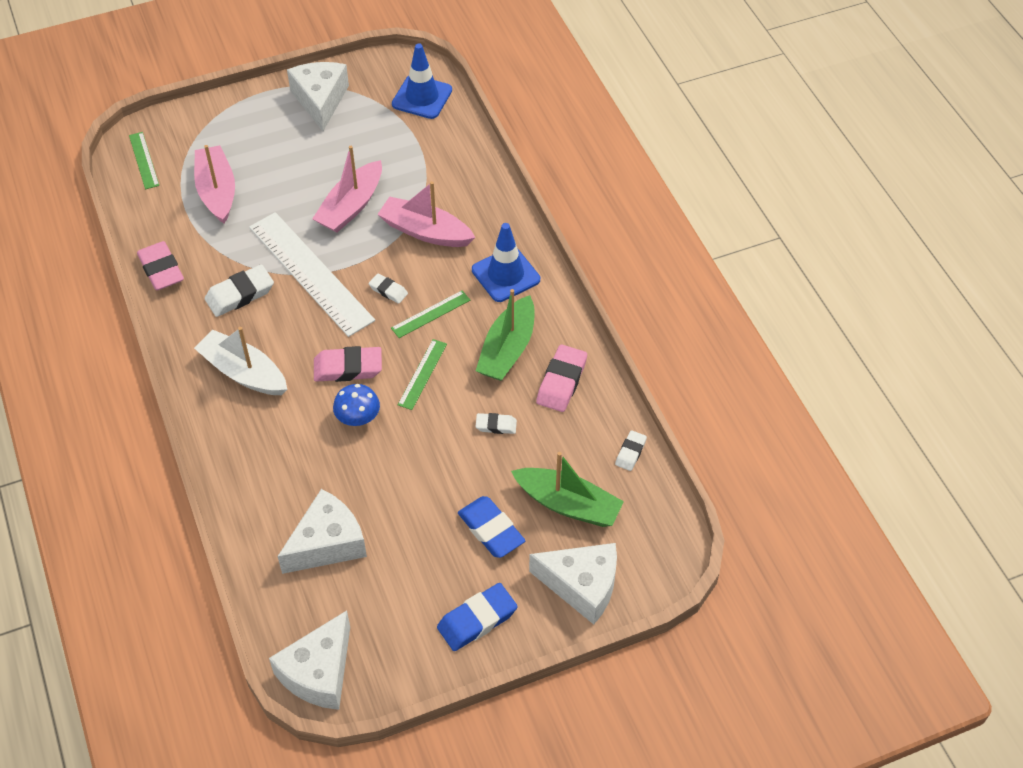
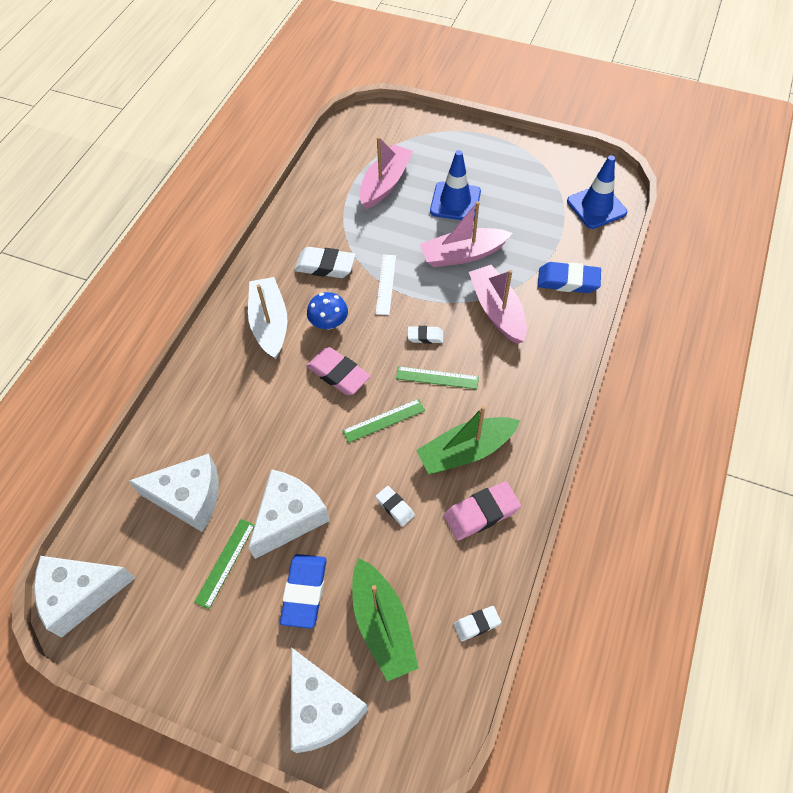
camera: 45 degrees right, 5 degrees up
(143, 160) = (362, 133): green ruler -> green ruler (225, 562)
(161, 270) = (296, 214): pink eraser -> none
(311, 273) = (386, 284): white ruler -> white ruler, size x0.47
(320, 100) = (519, 164): white cheese -> white cheese (289, 517)
(358, 418) = (306, 418): blue mushroom -> blue mushroom (329, 323)
(388, 290) = (425, 336): white eraser -> white eraser turned 75 degrees counterclockwise
(477, 620) = (219, 659): blue eraser -> blue eraser (568, 281)
(505, 275) = (524, 389): blue traffic cone -> blue traffic cone (455, 202)

